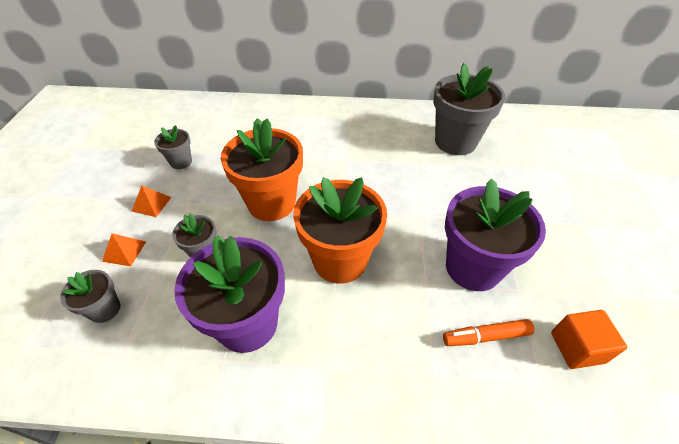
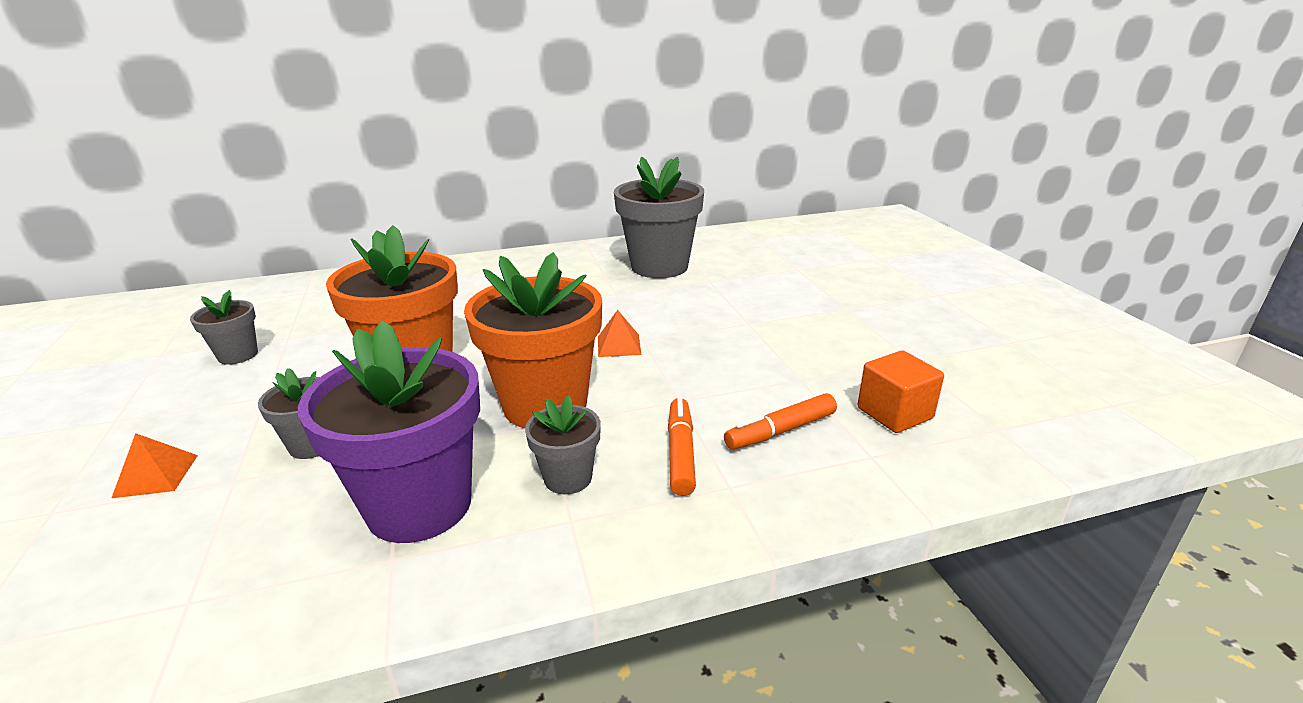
camera: 20 degrees left, 20 degrees down
(105, 309) = (135, 555): grey flower pot -> grey flower pot (568, 478)
(151, 204) = (195, 411): orange pyramid -> orange pyramid (619, 345)
(411, 334) = (680, 453): none -> orange marker
(473, 267) = (734, 372): purple flower pot -> none

